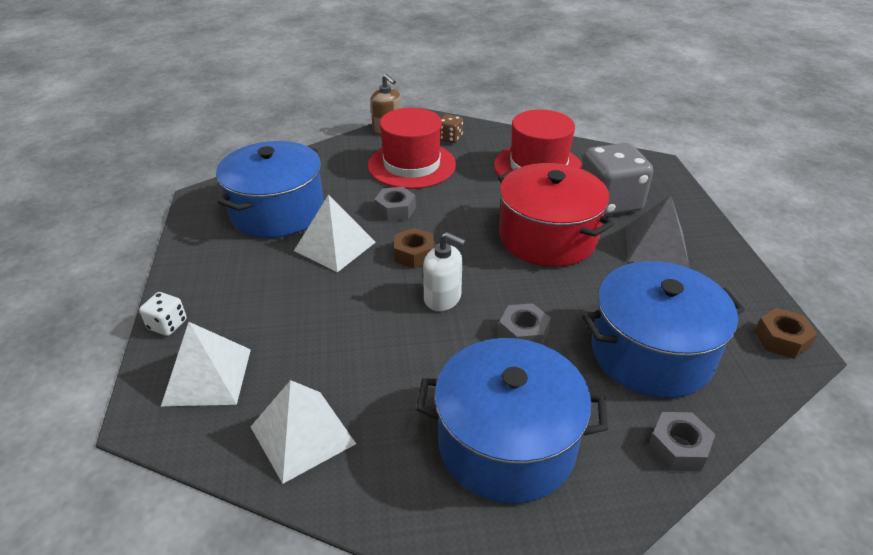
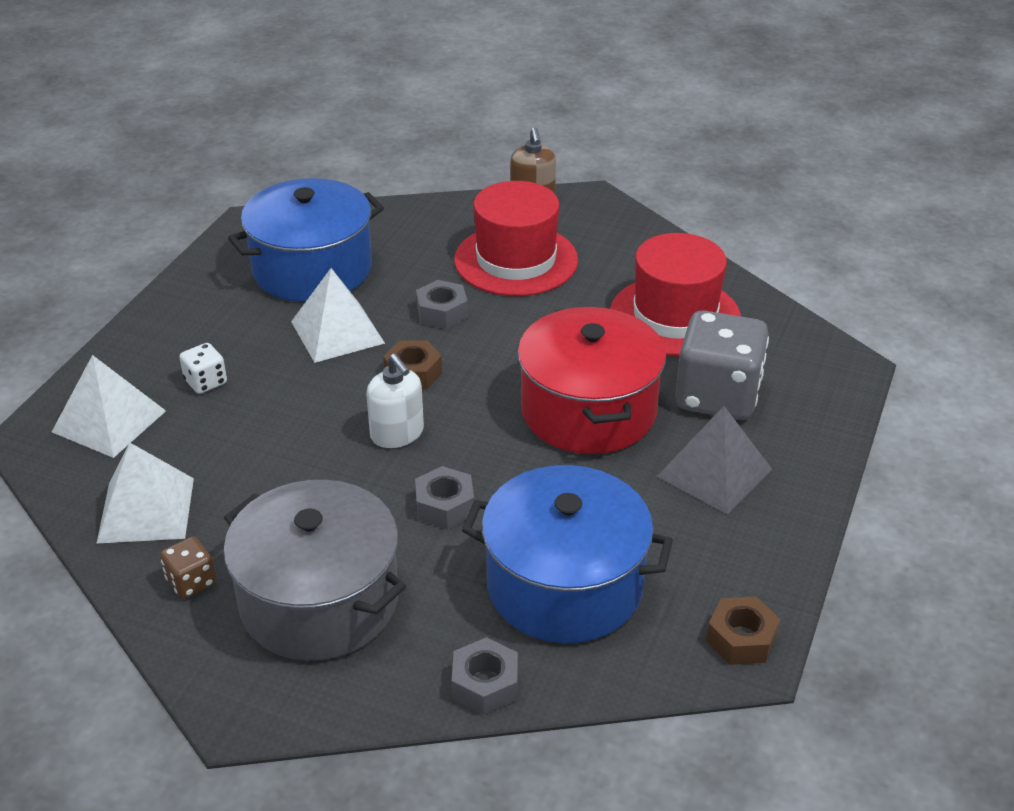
camera: 30 degrees right, 0 degrees up
(167, 325) = (112, 356): white dice -> white dice (206, 382)
(450, 138) = (600, 238): brown dice -> brown dice (191, 582)
(506, 443) = (319, 601): blue pot -> grey pot

